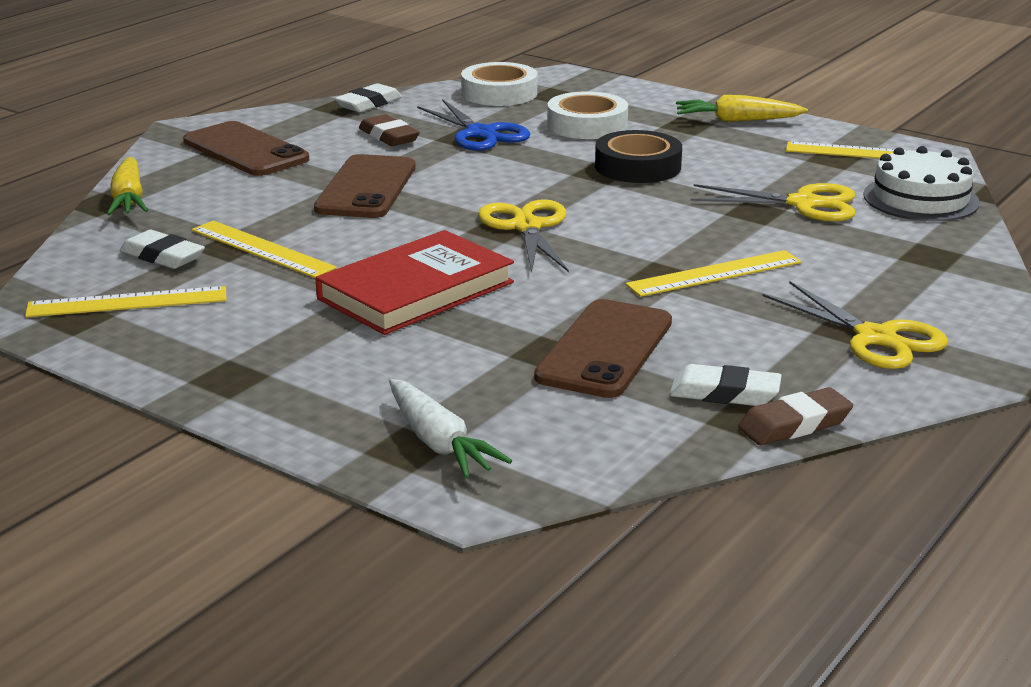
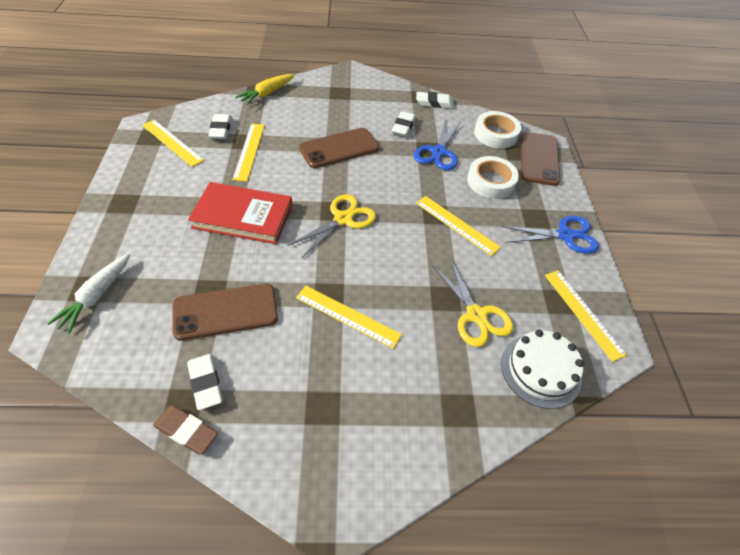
camera: 50 degrees right, 25 degrees up
(245, 150) = (344, 96): brown phone -> brown phone (539, 159)
(389, 136) = (403, 127): brown eraser -> white eraser
(637, 167) = (457, 224): black tape -> yellow ruler
(737, 121) = (565, 235): yellow carrot -> blue scissors
(876, 338) = (319, 427): yellow scissors -> none

